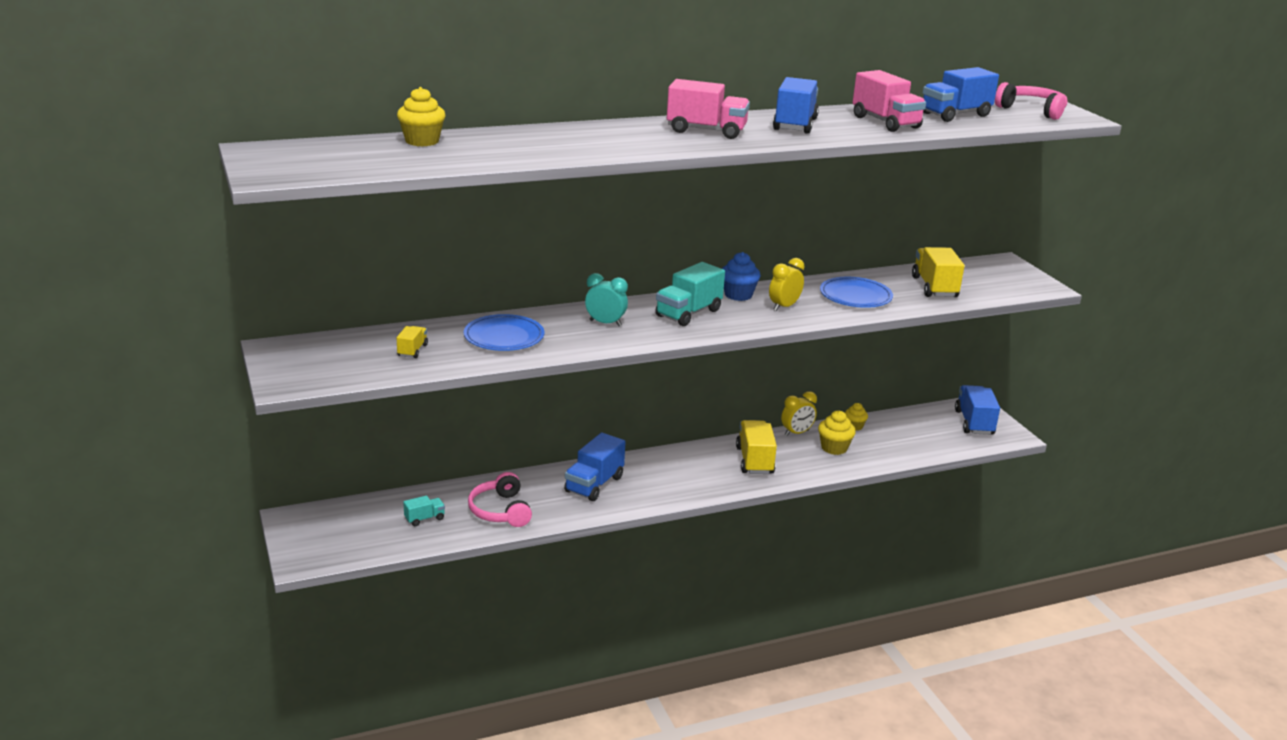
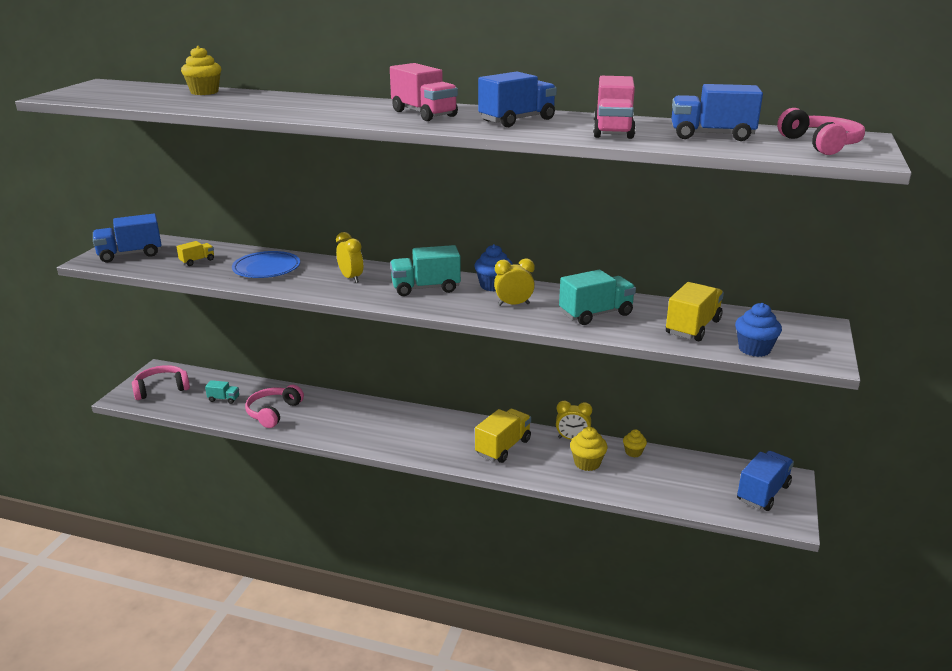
camera: 40 degrees right, 0 degrees up
(332, 535) = (161, 389): none -> pink headphones
(594, 484) = (359, 418): blue truck -> blue truck (130, 254)
(605, 323) = (351, 278): turquoise clock -> yellow clock
(855, 296) = (596, 314): blue plate -> turquoise truck
(996, 292) = (754, 349): none -> blue cupcake

